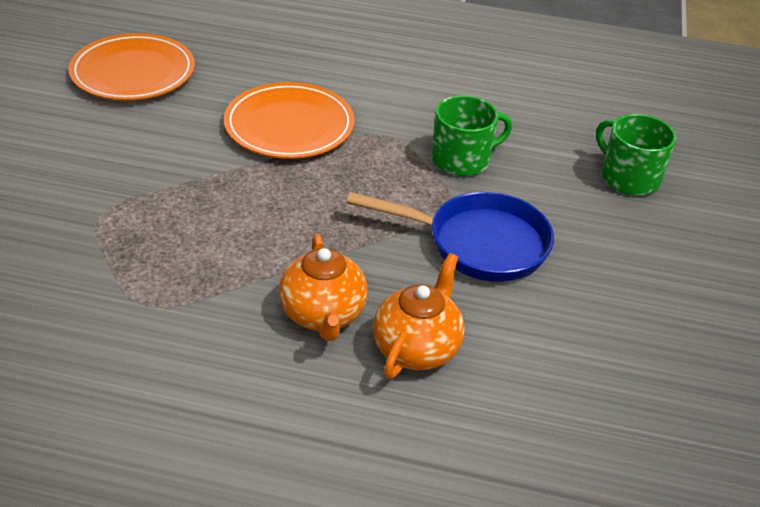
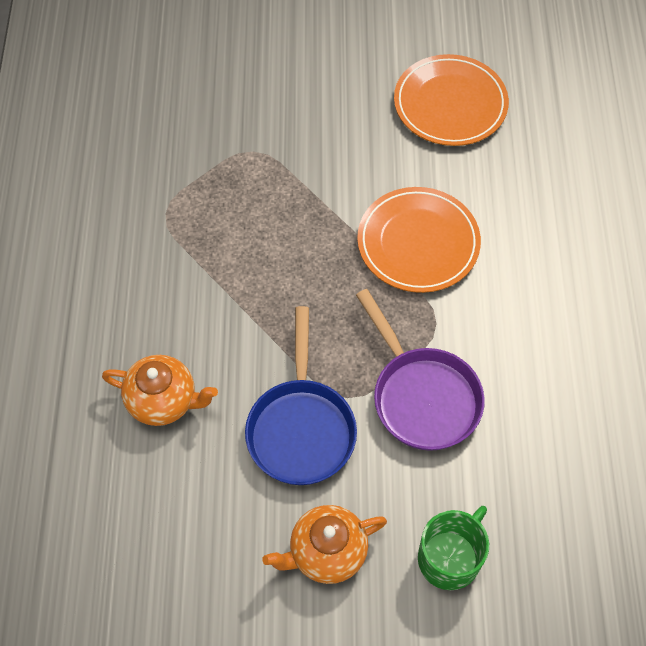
camera: 80 degrees right, 20 degrees up
(323, 315) = (183, 328): orange teapot -> orange teapot (326, 552)
(462, 159) = (422, 396): green mug -> purple pan

